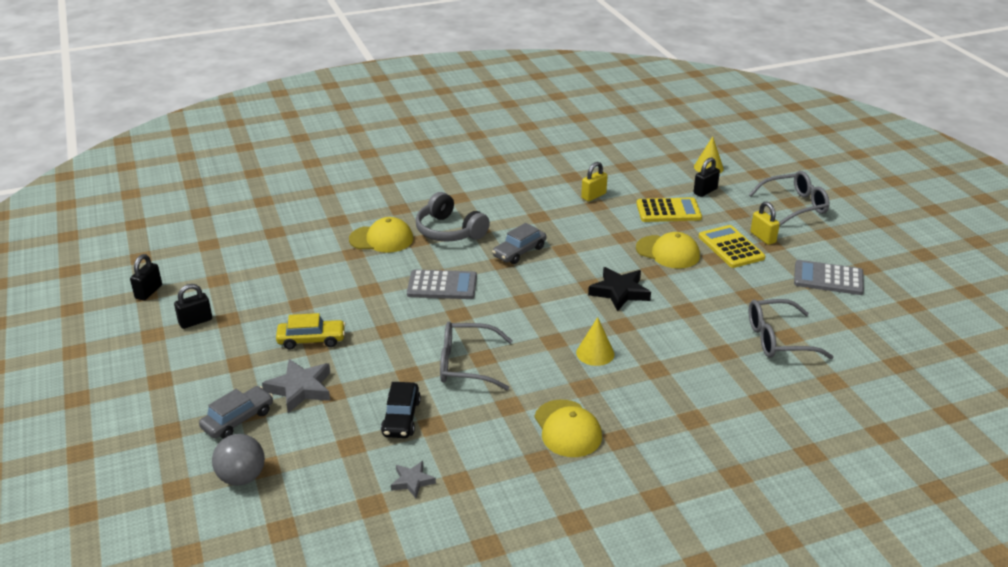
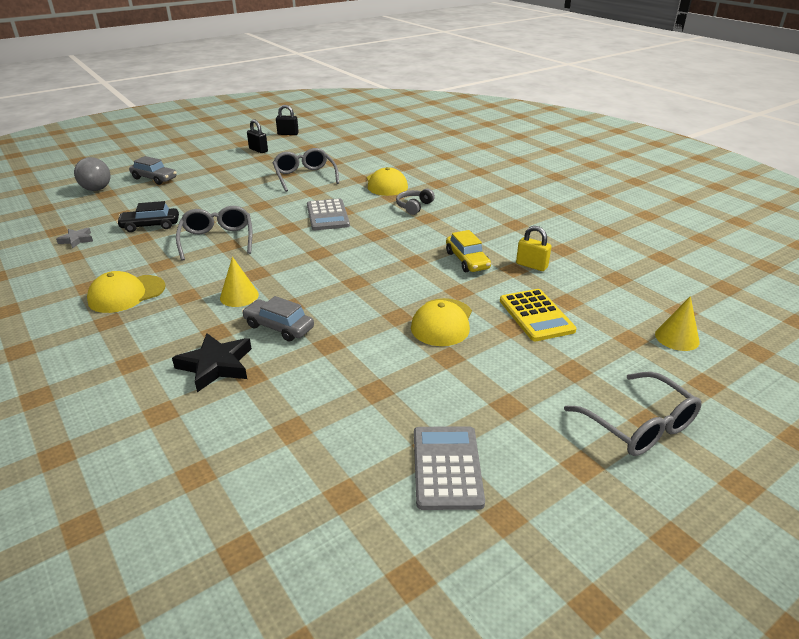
camera: 75 degrees right, 0 degrees up
(300, 389) = (186, 189): grey star -> none
(311, 340) = (243, 183): yellow car -> yellow car (467, 260)
(449, 231) = (414, 206): grey headphones -> grey headphones, size x0.59
(519, 252) = (397, 240): grey car -> grey car (279, 327)
(619, 292) = (348, 299): black star -> black star (216, 365)
(705, 191) = (608, 339): black padlock -> none
(731, 247) = (481, 369): yellow calculator -> none
(763, 237) = (523, 396): yellow padlock -> none
(778, 339) = (282, 419): grey glasses -> grey glasses (304, 176)

